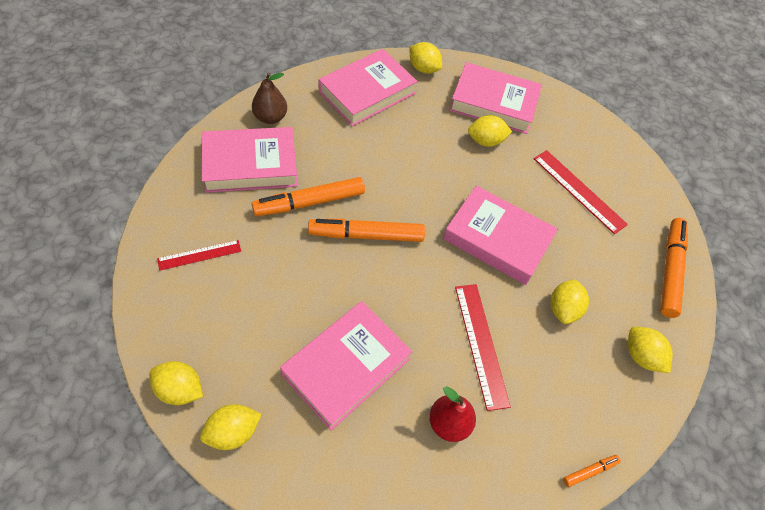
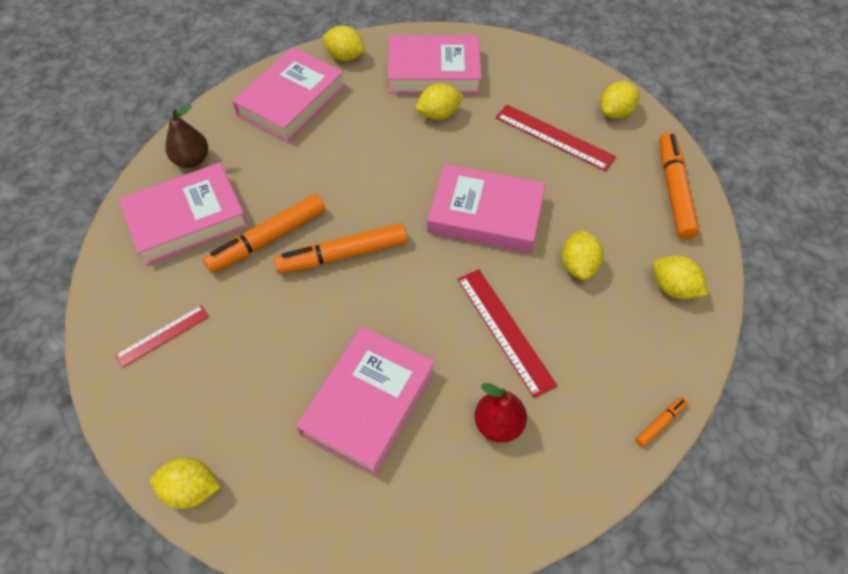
camera: 10 degrees left, 0 degrees up
(233, 432) = (267, 514): yellow lemon -> yellow lemon (615, 112)

